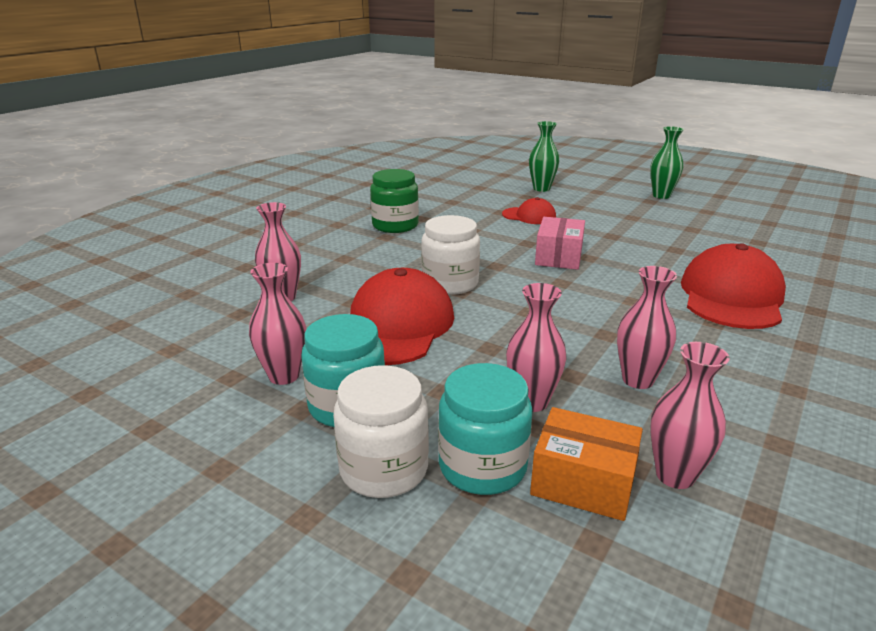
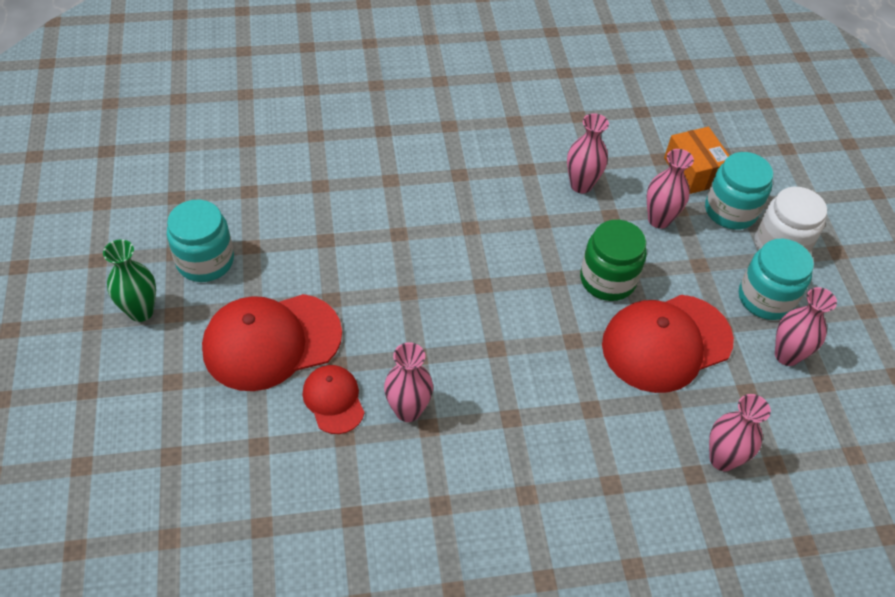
camera: 135 degrees left, 25 degrees up
(395, 225) = (488, 512): green jar -> green jar (607, 280)
(450, 283) = (566, 358): white jar -> none
(541, 189) = (209, 448): green vase -> none
(558, 257) = (429, 314): pink box -> none
(675, 475) = (649, 143): pink vase -> pink vase (408, 410)
(690, 216) = (205, 261): none -> turquoise jar
(731, 296) = (402, 177): red cap -> red cap (271, 341)

